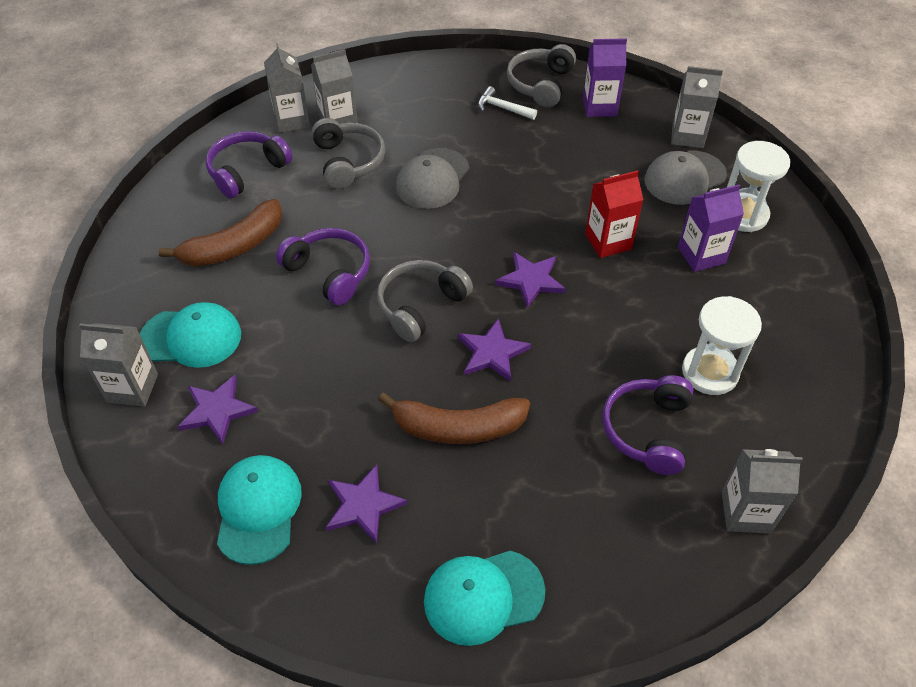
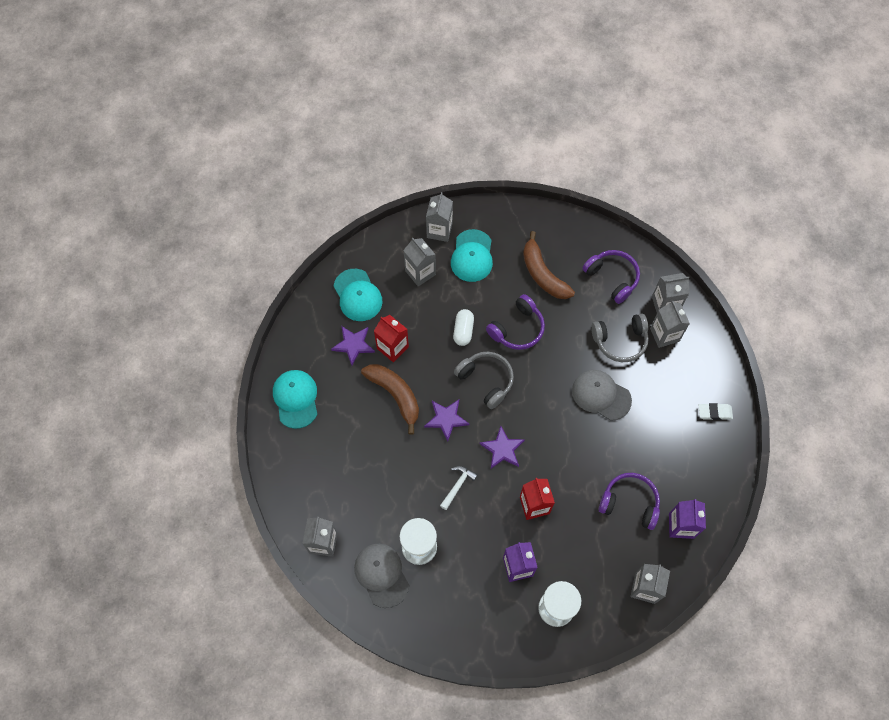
camera: 95 degrees right, 15 degrees up
(217, 410) = (420, 272): purple star -> grey carton
(258, 509) = (357, 295): turquoise cap -> turquoise cap turned 60 degrees clockwise
(333, 340) = (463, 331): none -> white capsule
(367, 440) = (392, 347): none -> red carton
(446, 79) = (714, 412): none -> white eraser
(458, 428) = (395, 395): brown banana -> brown banana turned 135 degrees clockwise
(502, 108) = (679, 451): white hammer -> white hammer (458, 485)
(540, 84) = (709, 484): grey headphones -> none
(647, 430) = (382, 499): purple headphones -> purple headphones (629, 503)
(684, 178) = (597, 574): grey cap -> grey cap (381, 575)

